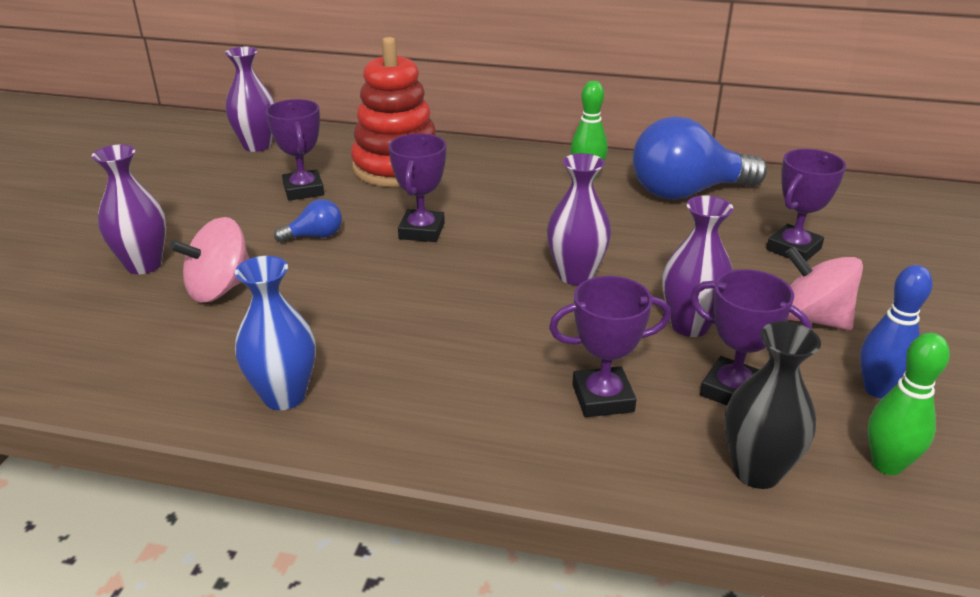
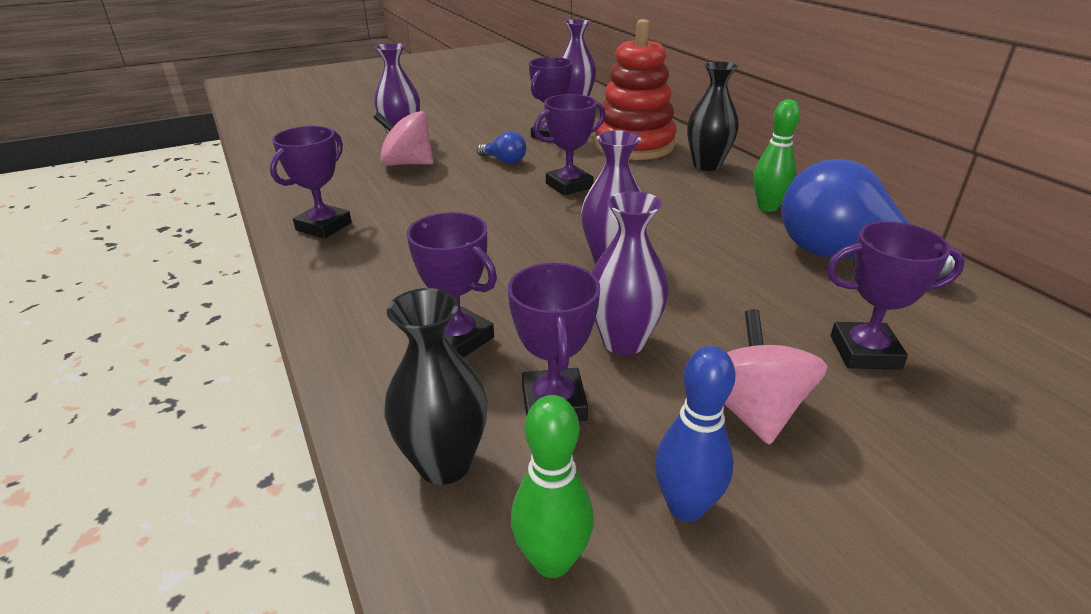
camera: 50 degrees right, 0 degrees up
(284, 396) = (324, 226): blue vase -> purple trophy
(487, 161) = (707, 165): none -> black vase

